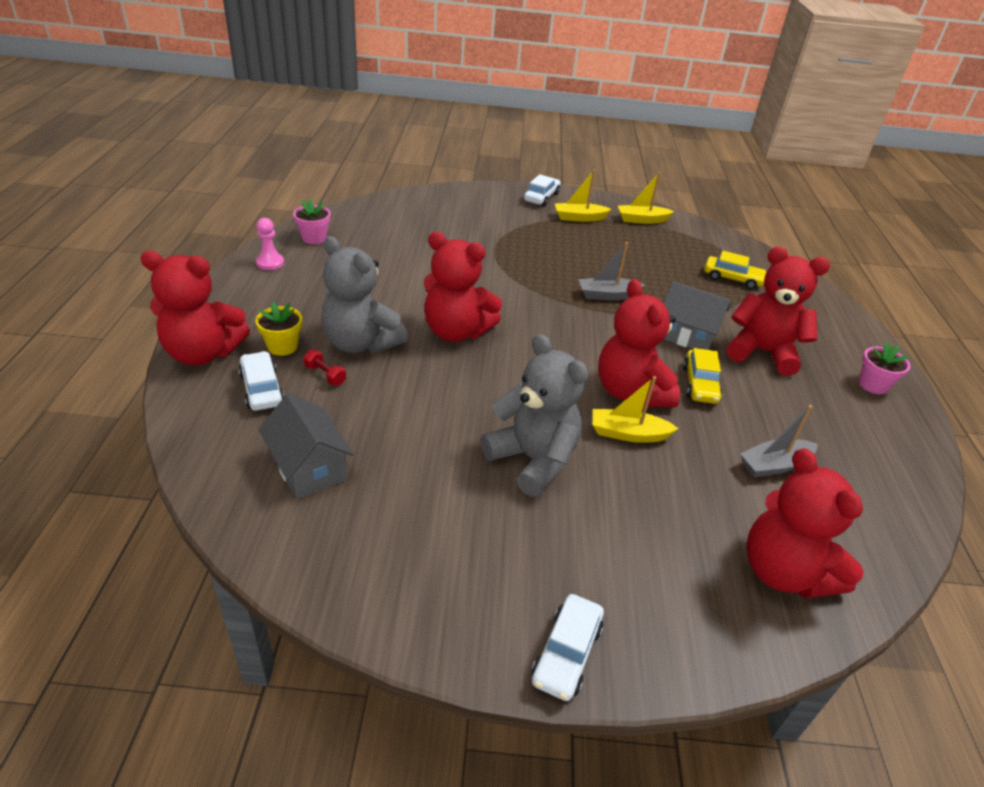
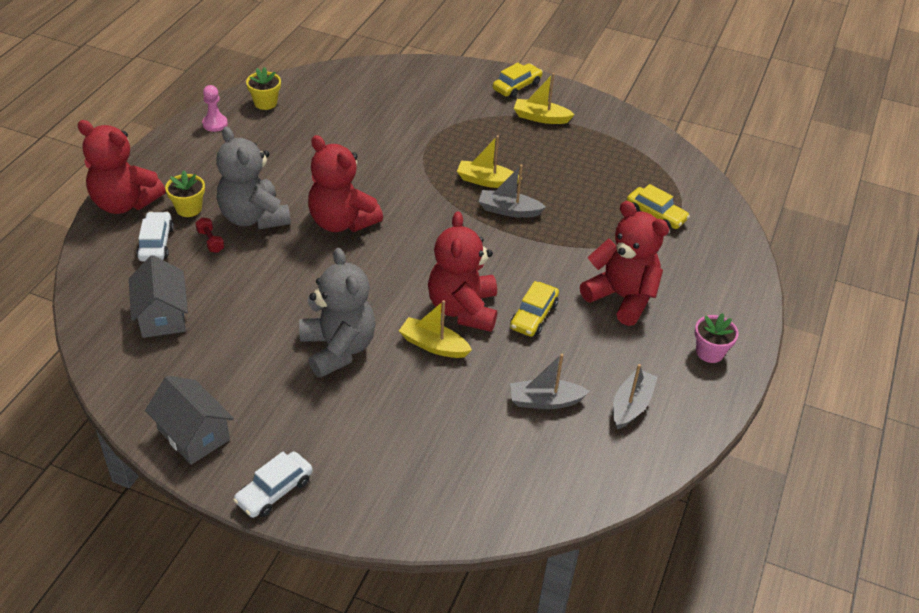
camera: 20 degrees right, 5 degrees up
(314, 238) = (265, 103): pink flower pot -> yellow flower pot
(541, 197) = (517, 86): white car -> yellow car
(642, 220) = (608, 130): yellow boat -> yellow boat (486, 181)
(686, 335) = (558, 266): grey house -> grey house (193, 434)
(783, 572) = (482, 483): red teddy bear -> none
(851, 450) = (631, 405): none -> grey boat

